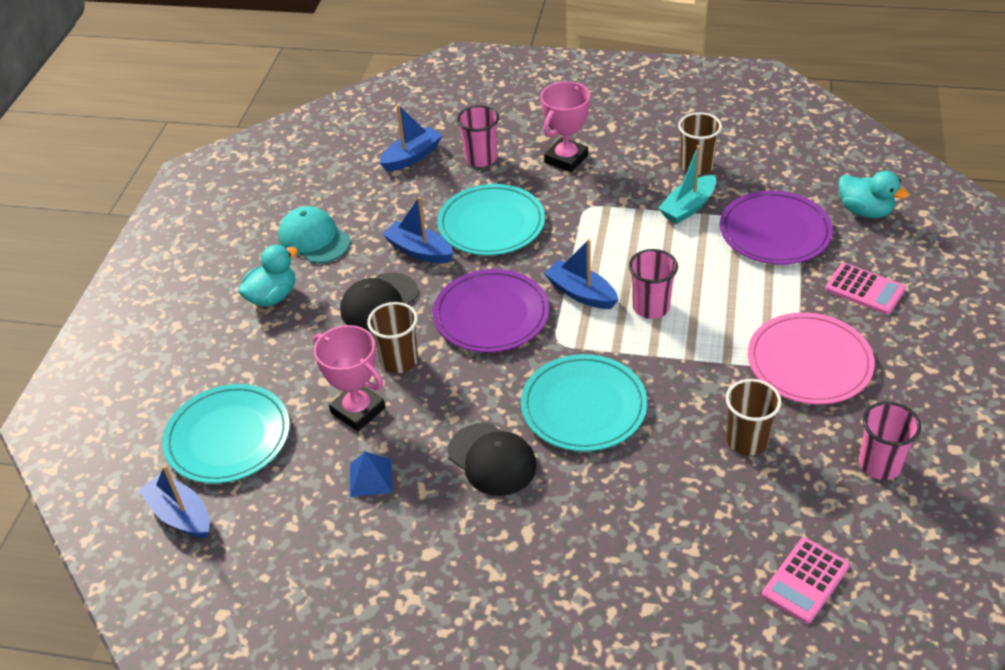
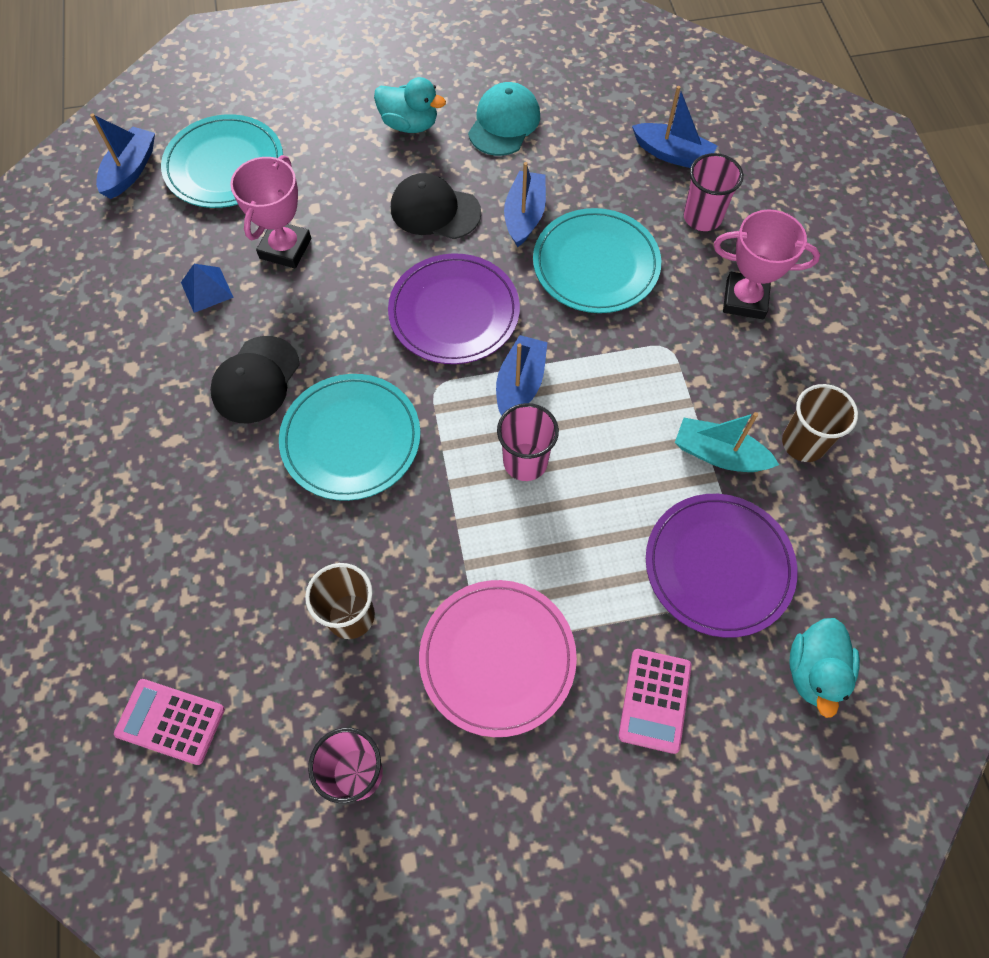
camera: 65 degrees right, 20 degrees up
(399, 361) = (361, 257): brown cup -> none

